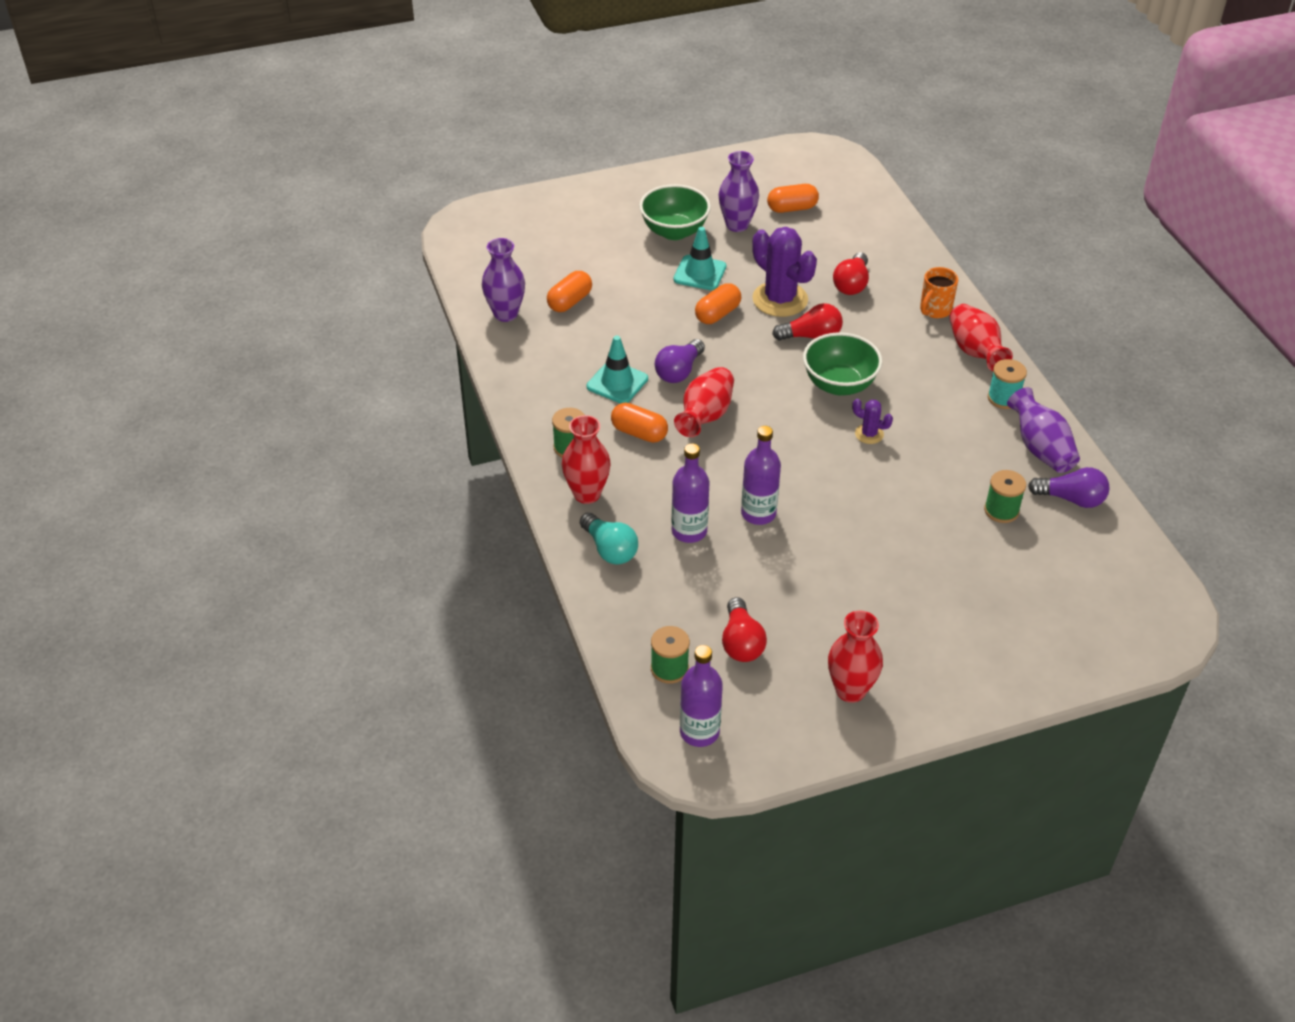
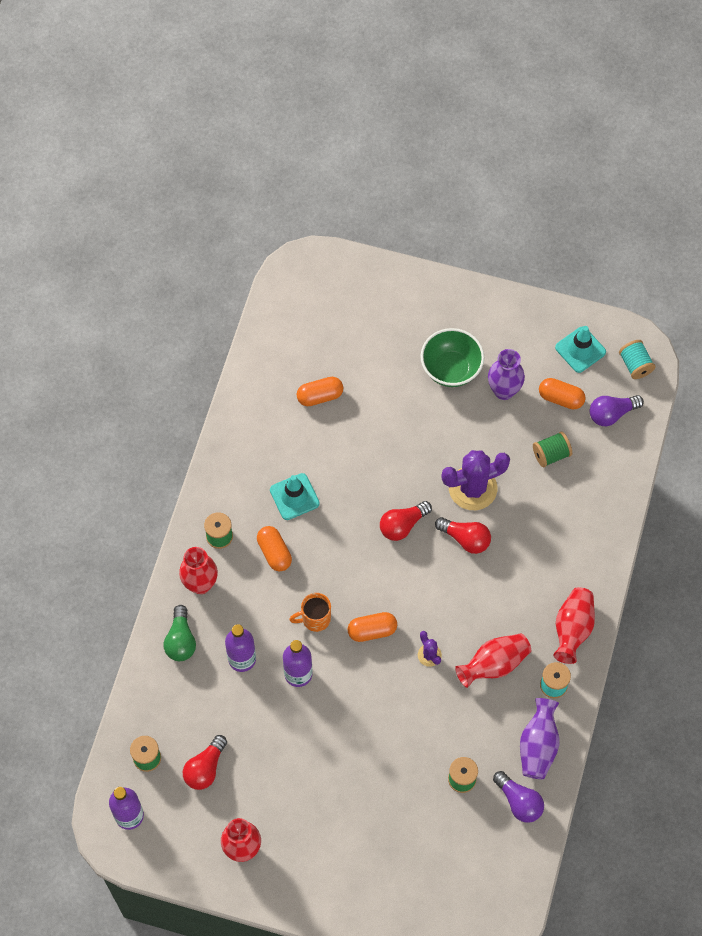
camera: 35 degrees right, 20 degrees up
(505, 314) = (266, 380): purple vase -> none
(609, 549) = (181, 640): turquoise light bulb -> green light bulb
(679, 371) = (345, 513): purple light bulb -> purple light bulb (612, 414)
(700, 273) = (435, 425): turquoise traffic cone -> turquoise traffic cone (580, 350)
(705, 416) = (330, 566): red vase -> red vase (494, 664)
(717, 314) = (415, 474): orange capsule -> orange capsule (372, 630)
(780, 299) = (473, 488): purple cactus -> purple cactus turned 75 degrees clockwise
(824, 246) = (551, 454): none -> green spool
(831, 162) = (635, 365): none -> turquoise spool
(839, 385) = (447, 597): green bowl -> none
(851, 284) = (539, 506): red light bulb -> red light bulb (403, 525)
(934, 310) = (579, 571): orange mug -> orange mug (315, 619)

